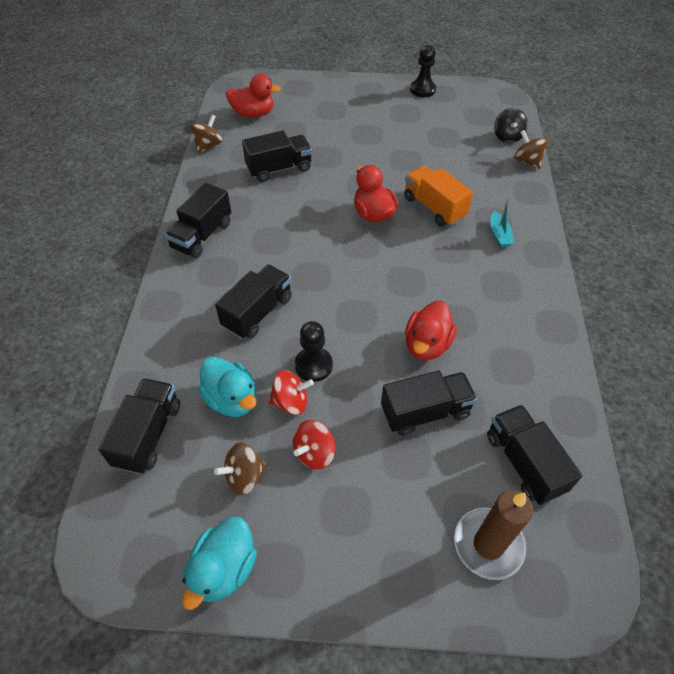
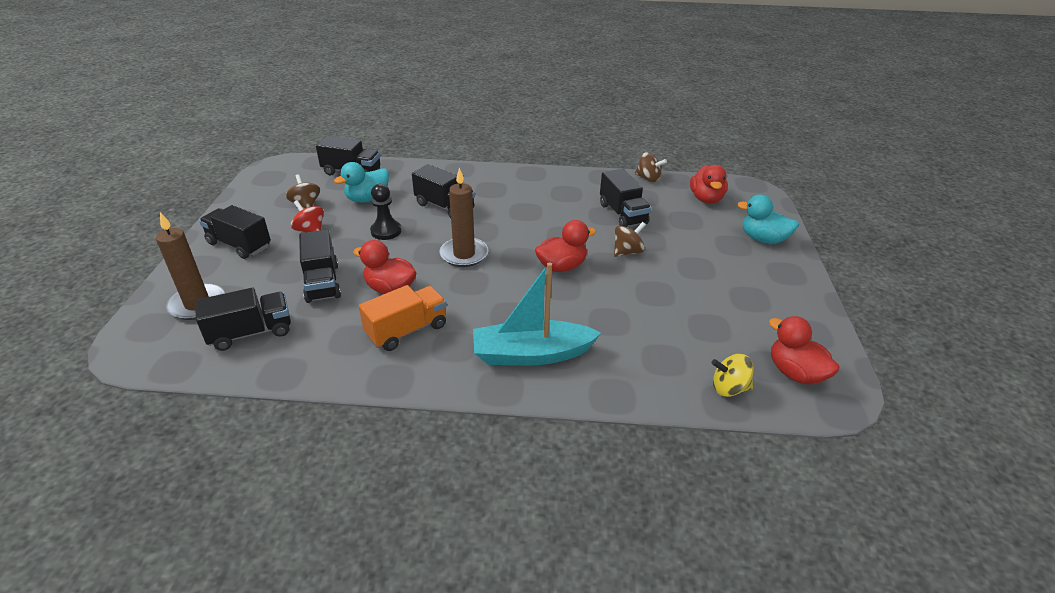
camera: 90 degrees right, 15 degrees down
(202, 235) = (531, 181): black truck -> black truck (239, 245)
(224, 569) = (249, 200): turquoise duck -> turquoise duck (763, 239)
(290, 402) = (356, 221): red spinning top -> none
(358, 287) = (464, 254): none -> brown candle
(422, 90) = (810, 317): black pawn -> none
(434, 207) = (574, 308): orange truck -> orange truck (407, 330)
(484, 107) = (795, 373): none -> red duck
(499, 235) = (531, 354): turquoise boat -> turquoise boat, size x2.26
(507, 137) = (729, 388): black spinning top -> yellow spinning top
(527, 161) = (678, 401): brown spinning top -> brown spinning top (627, 252)

